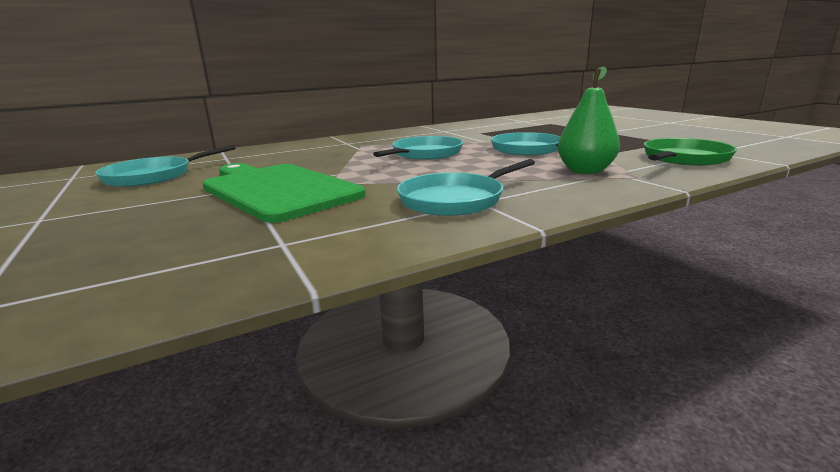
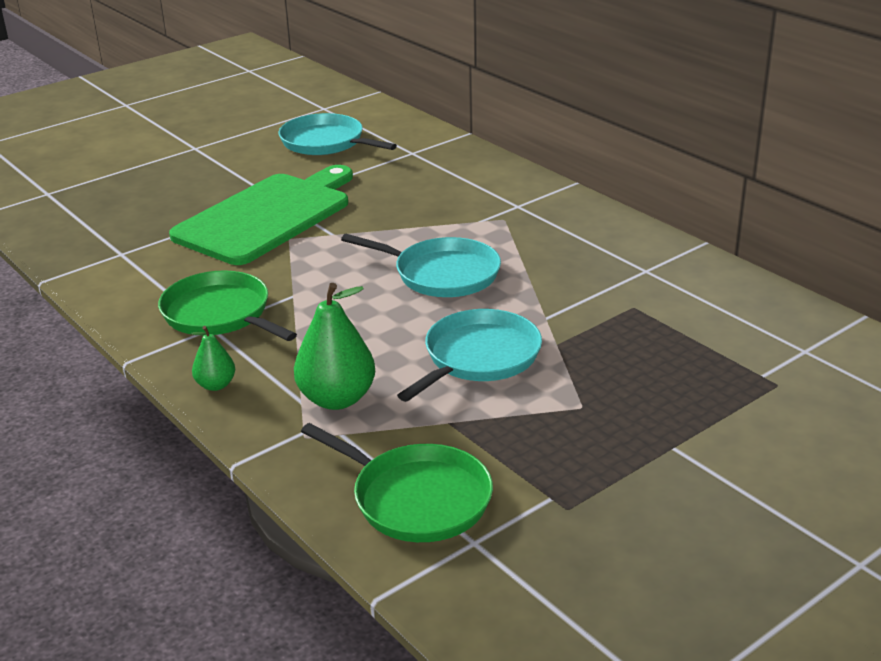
camera: 80 degrees right, 10 degrees up
(455, 200) = (220, 314): turquoise pan -> green pan
(576, 198) = (216, 385): none -> green pear

